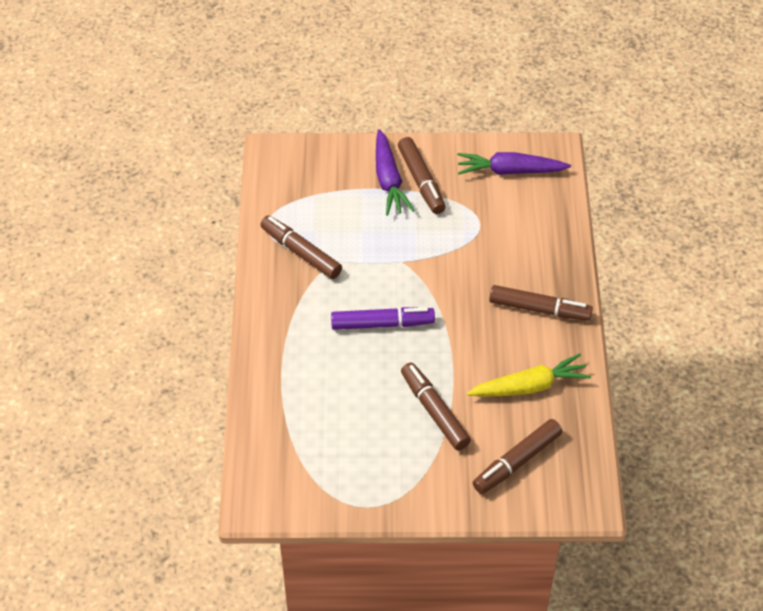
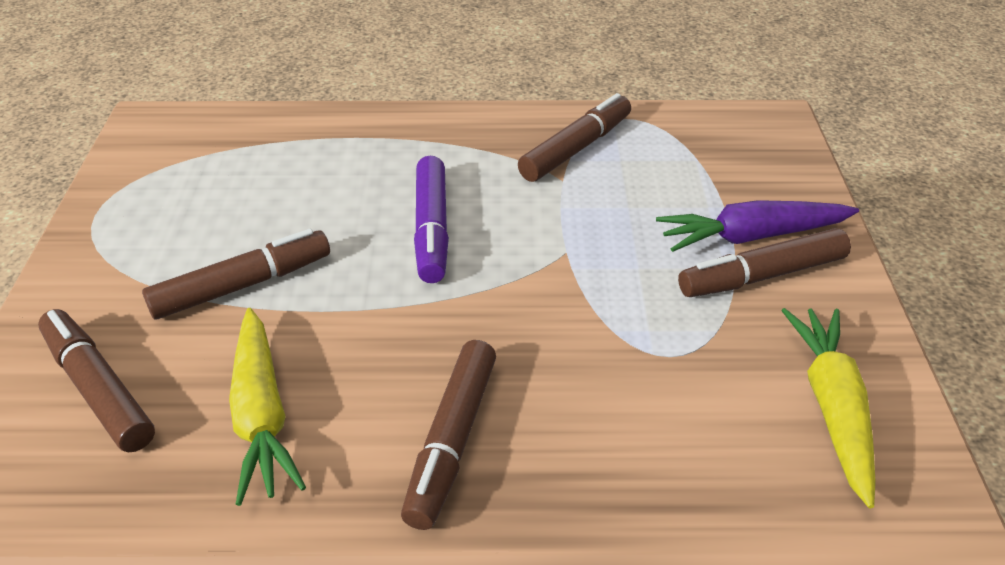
camera: 90 degrees right, 10 degrees down
(510, 171) = (831, 407): purple carrot -> yellow carrot

